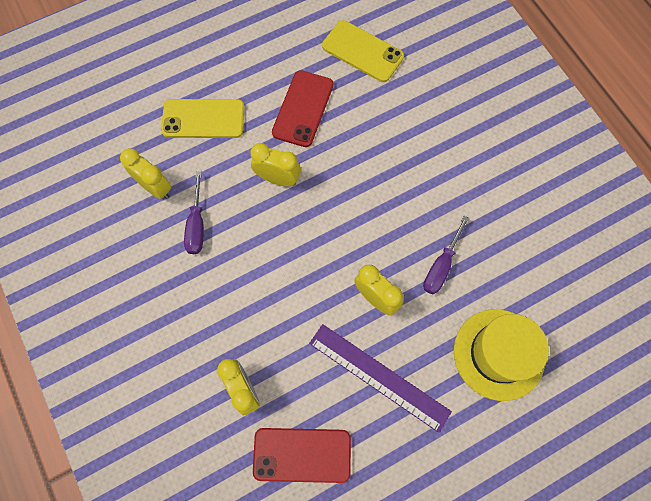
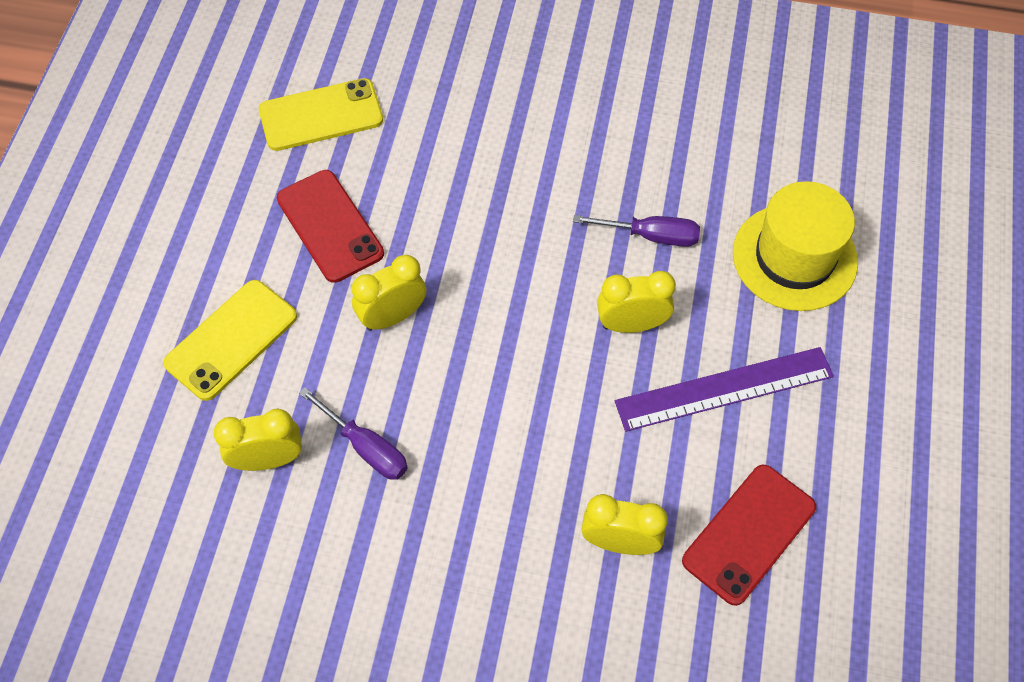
camera: 50 degrees left, 10 degrees down
(441, 266) = (652, 236): purple screwdriver -> purple screwdriver turned 60 degrees counterclockwise

